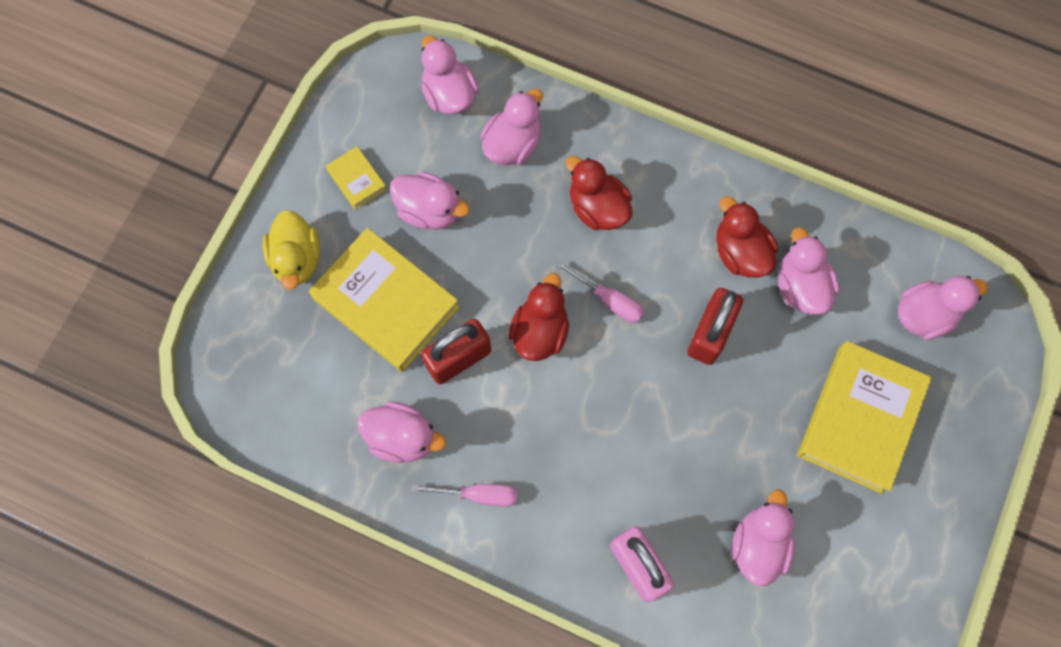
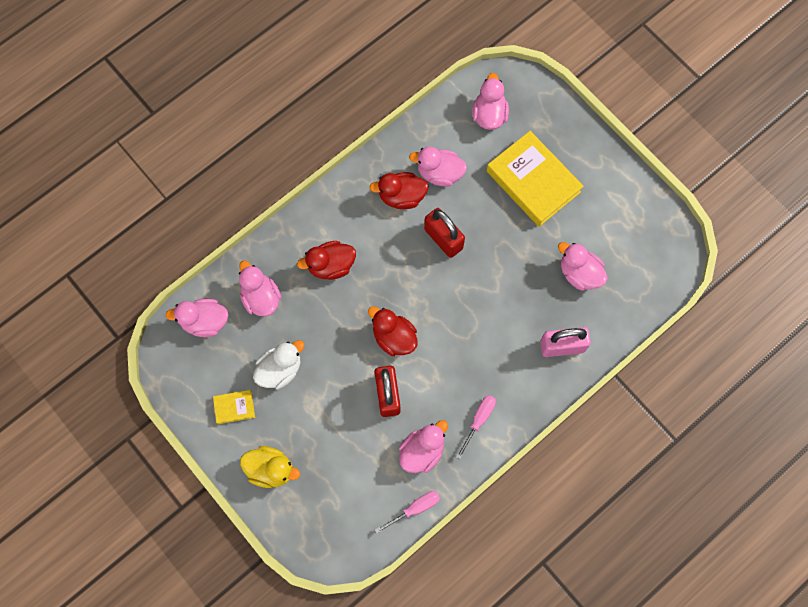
camera: 65 degrees left, 0 degrees up
(386, 303) = (329, 424): yellow book -> none
(430, 210) = (280, 369): pink duck -> white duck
(609, 300) = (394, 287): pink screwdriver -> pink screwdriver (415, 508)

